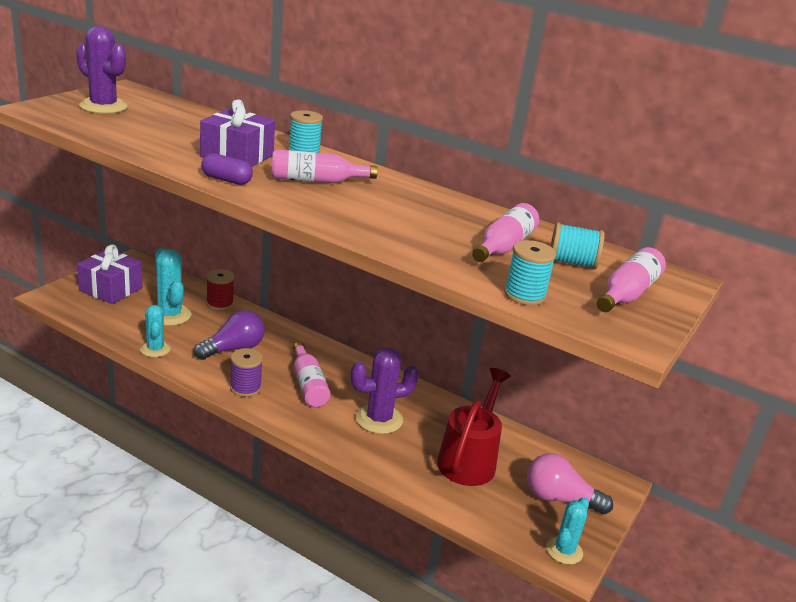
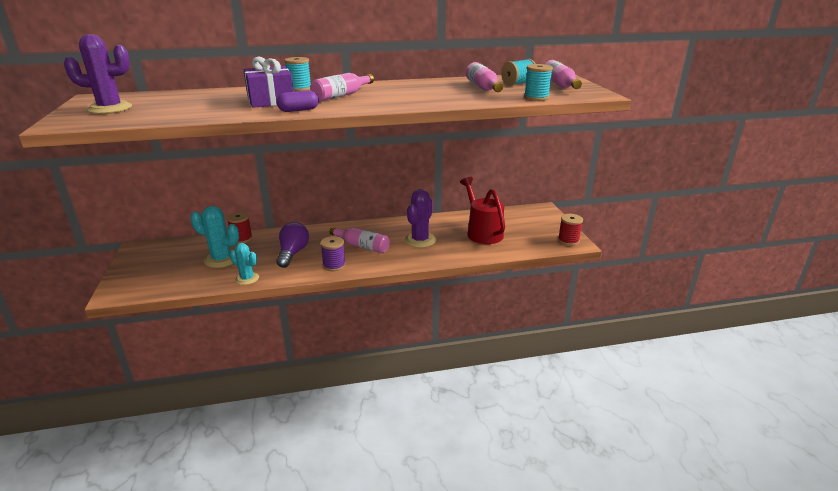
camera: 40 degrees left, 0 degrees up
(111, 289) = (153, 268): purple gift -> none
(560, 499) = (536, 225): pink light bulb -> none
(564, 551) = (568, 240): turquoise cactus -> red spool

